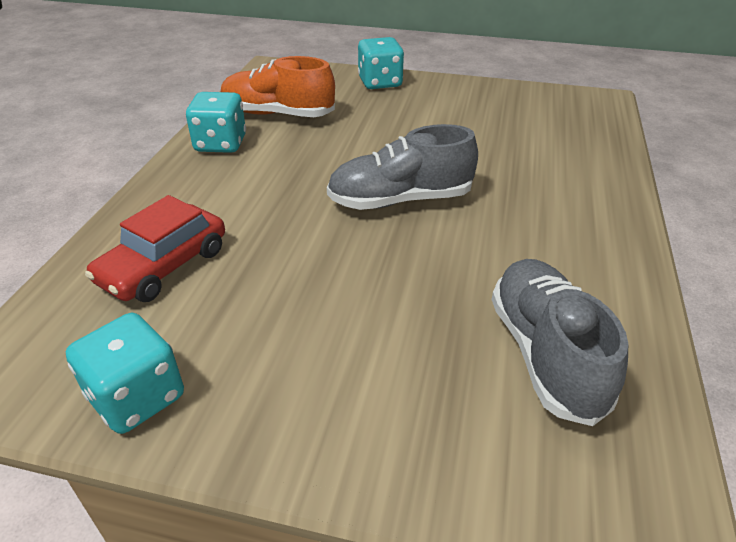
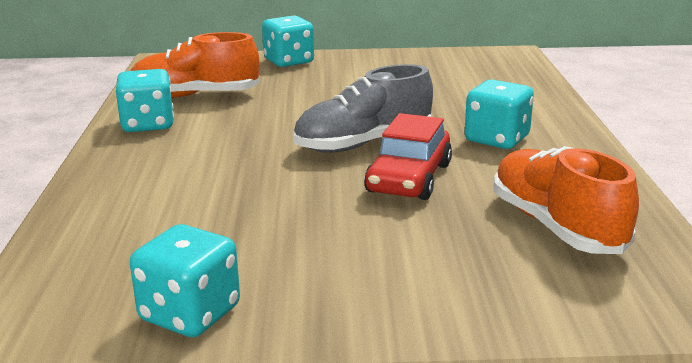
camera: 15 degrees left, 15 degrees down
(164, 266) = (151, 221): red car -> red car (409, 178)
(535, 216) = (497, 139): none -> turquoise dice
(545, 353) = (556, 226): grey shoe -> orange shoe

